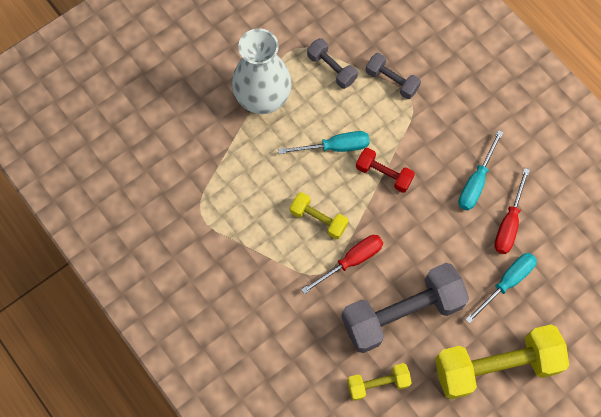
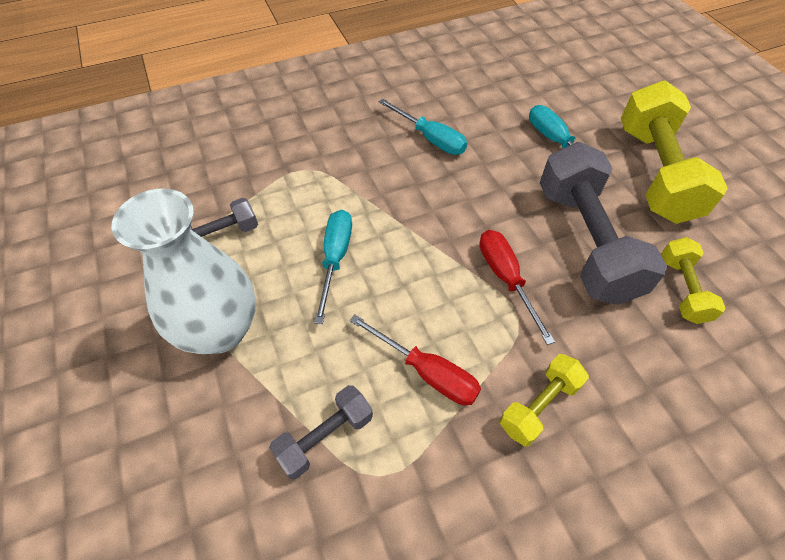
camera: 75 degrees left, 15 degrees down
(318, 219) = (436, 303): yellow dumbbell -> yellow dumbbell (539, 406)
(384, 174) = (393, 216): red dumbbell -> none
(391, 81) = (271, 180): grey dumbbell -> grey dumbbell (325, 437)
(508, 223) = (486, 125): red screwdriver -> red screwdriver (427, 372)

